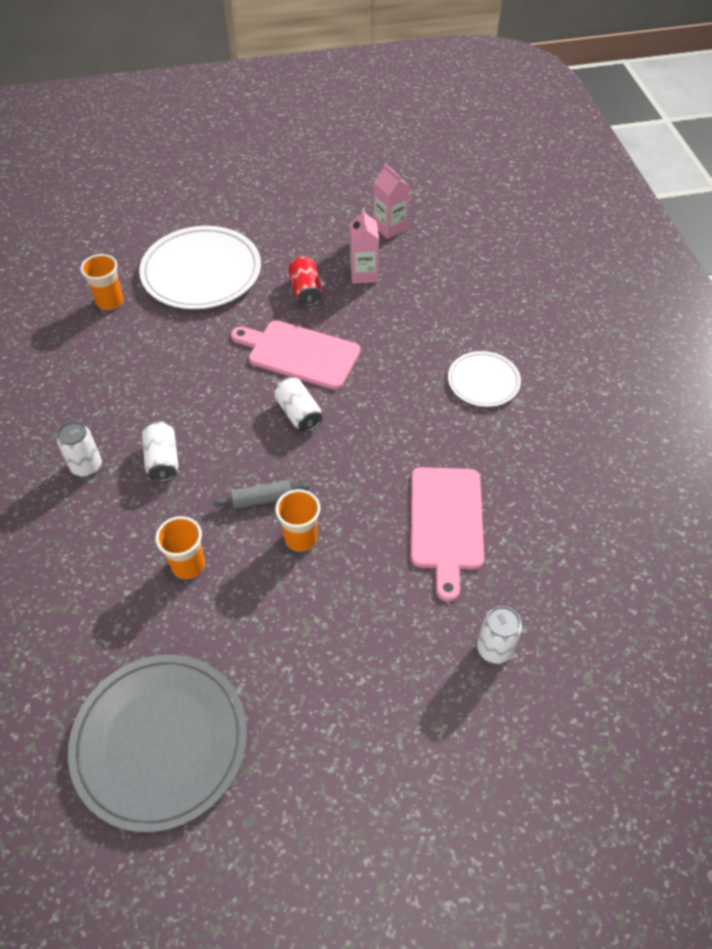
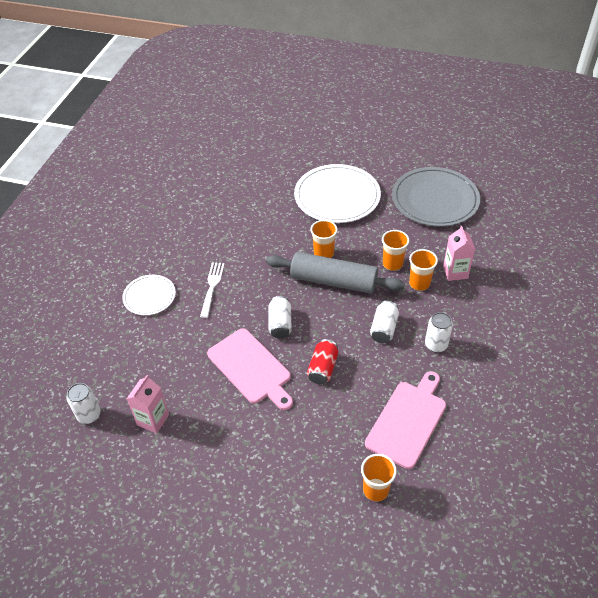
camera: 150 degrees left, 5 degrees down
(135, 548) = (419, 283): none -> orange cup
(201, 272) = (281, 488): white plate -> white plate (337, 196)
(262, 499) = (333, 281): grey rolling pin -> grey rolling pin, size x2.19
(306, 291) = (209, 424): red can -> red can (323, 368)
(389, 228) = (91, 462): pink carton -> pink carton (455, 272)
(418, 423) = (212, 287): none -> white fork
(446, 523) = (241, 231): pink cutting board -> pink cutting board (407, 421)
(494, 648) = (263, 178): white can -> white can (89, 415)

